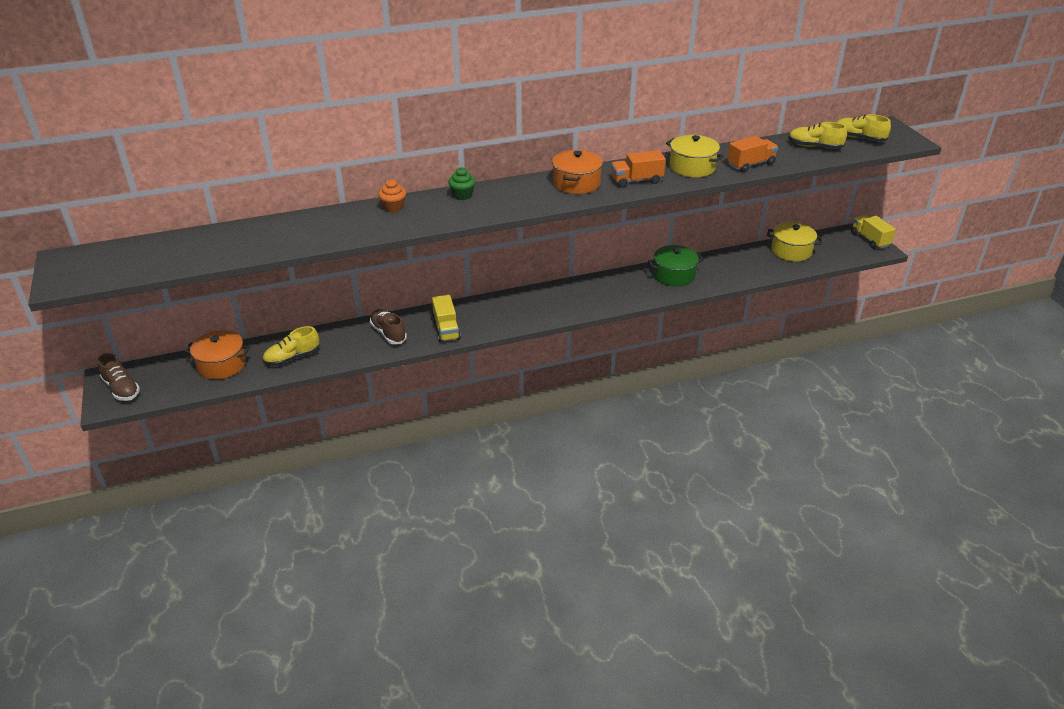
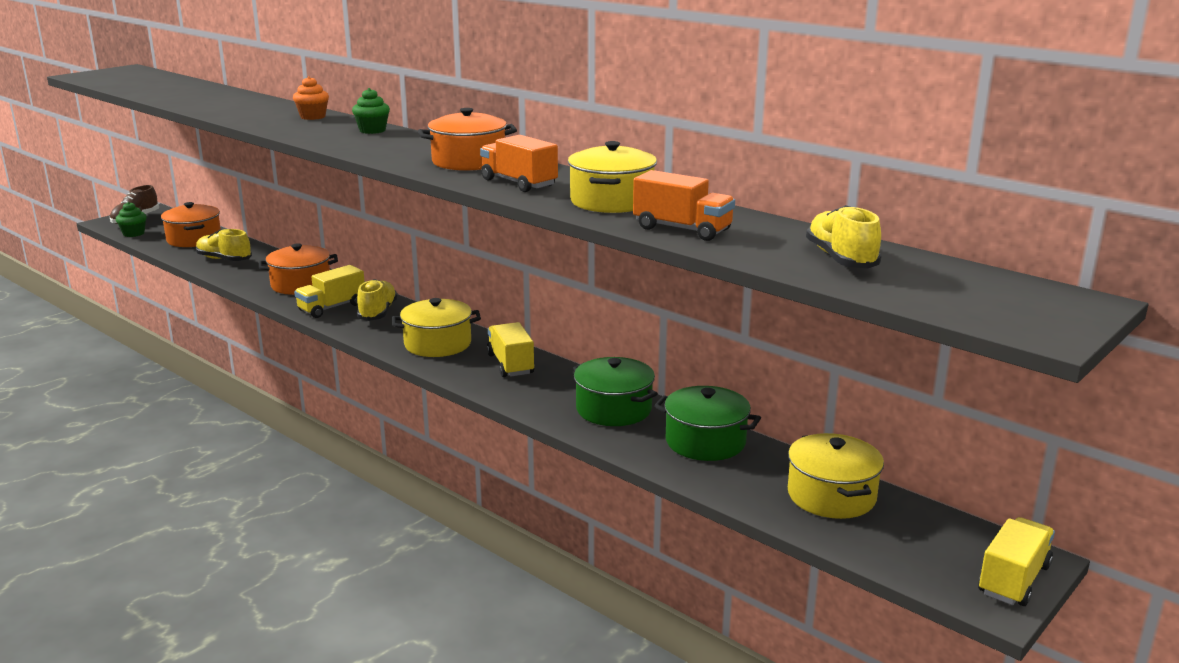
camera: 60 degrees right, 15 degrees down
(163, 394) = (134, 233): none -> green cupcake
(388, 333) = (301, 284): brown shoe -> orange pot
(544, 305) = (438, 344): none -> yellow pot
(595, 289) = (510, 364): none -> yellow truck
(725, 262) = (705, 442): none -> green pot
(858, 138) = (955, 286): yellow shoe -> yellow shoe (378, 312)

